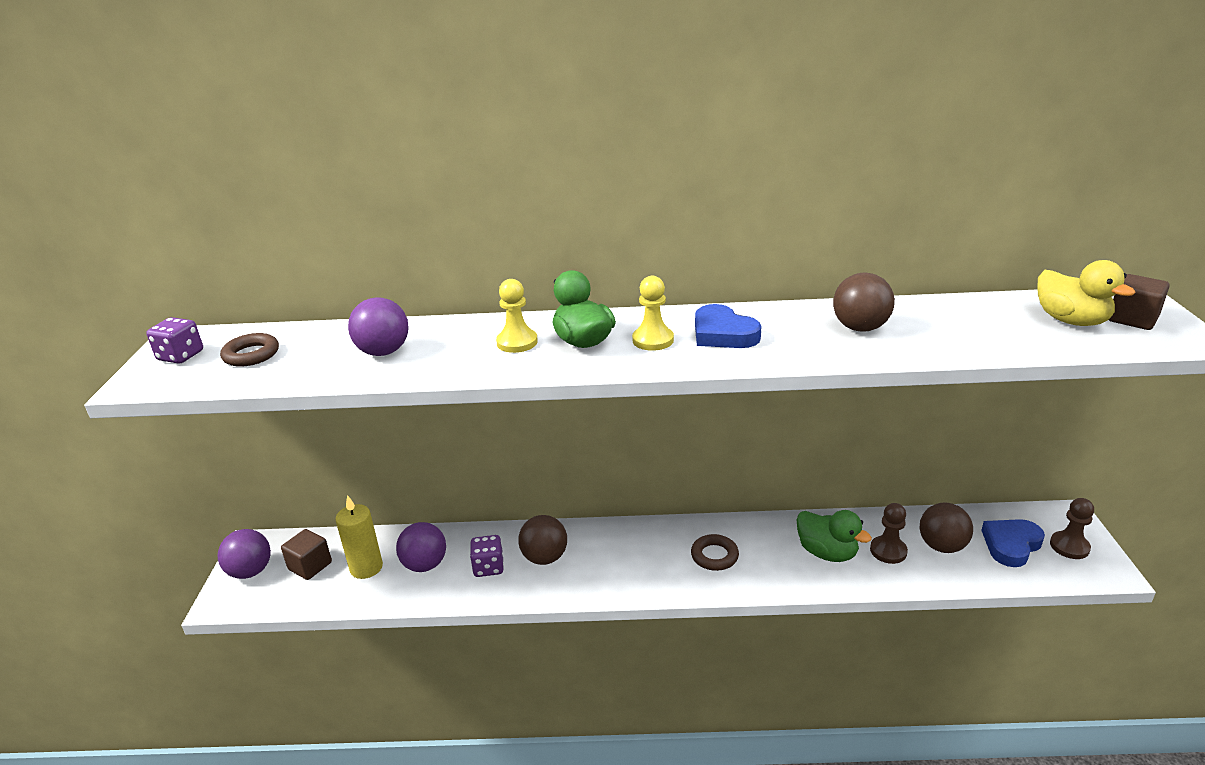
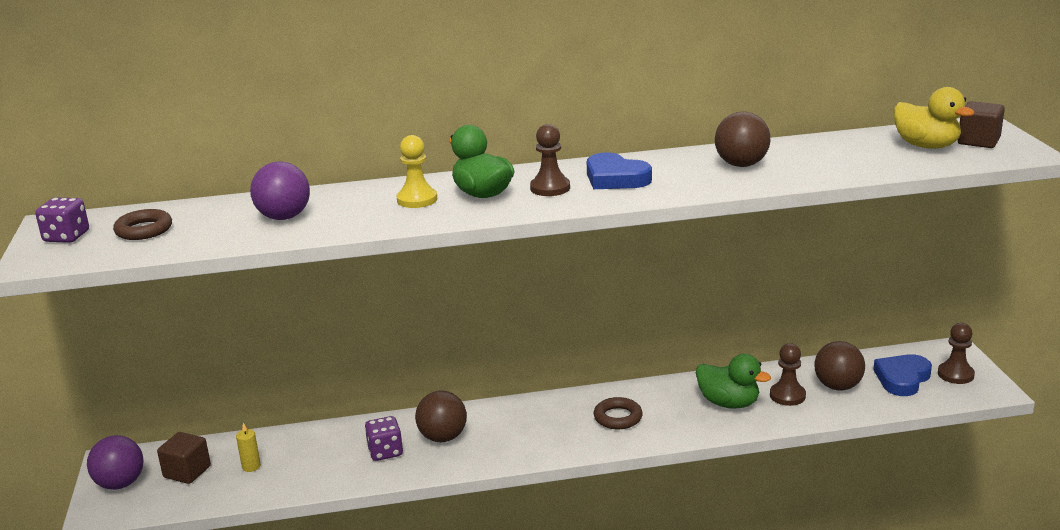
camera: 10 degrees left, 5 degrees down
(366, 568) = (251, 466): yellow candle -> yellow candle, size x0.53
(425, 565) = (315, 457): purple ball -> none
(653, 340) = (550, 188): yellow pawn -> brown pawn

